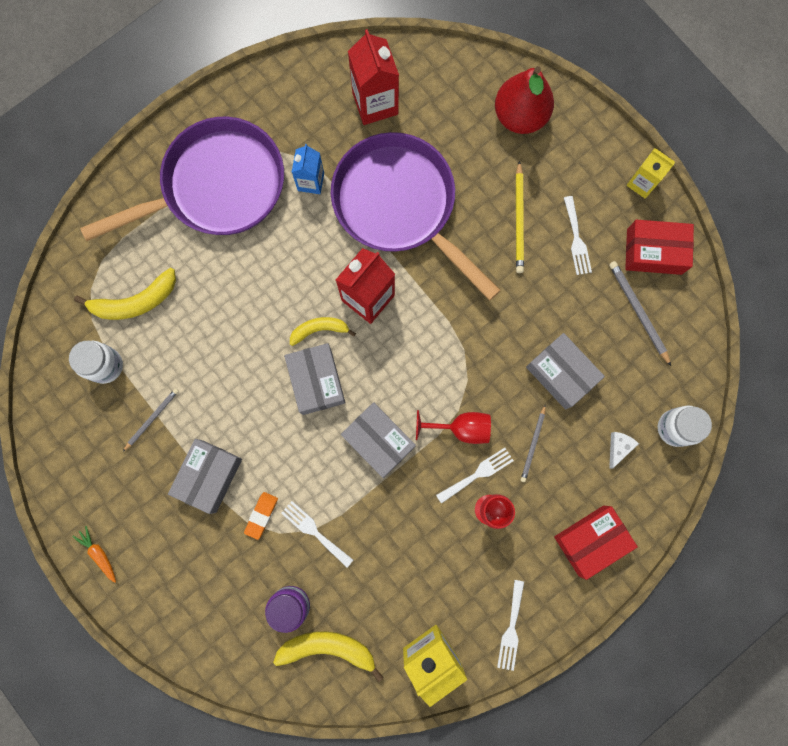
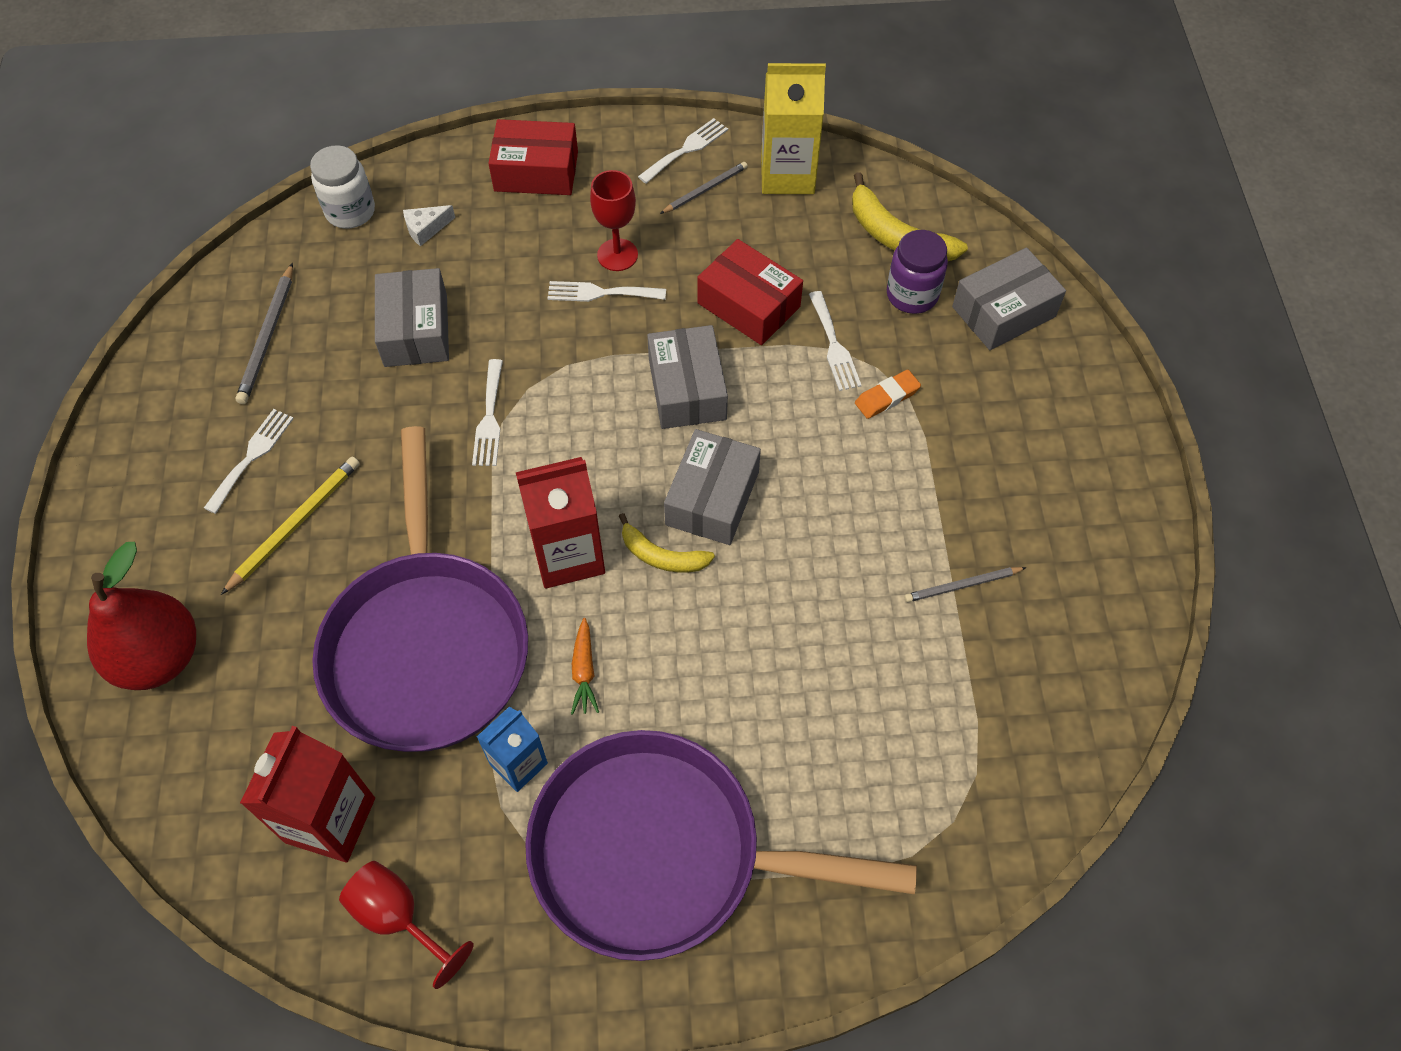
camera: 145 degrees left, 20 degrees down
(99, 554) = (1122, 473): orange carrot -> orange carrot (584, 671)
(105, 365) = (990, 695): white jar -> none
(135, 302) = (895, 757): yellow banana -> none
(209, 476) = (926, 475): grey box -> grey box (1003, 312)
(461, 428) = (579, 345): red goblet -> red goblet (398, 917)
(472, 347) = (489, 418): none -> white fork
(533, 444) = (514, 284): grey pencil -> grey pencil (705, 189)
(642, 183) = (108, 469): yellow carton -> none
(654, 251) = (181, 386): red box -> red box (748, 305)

